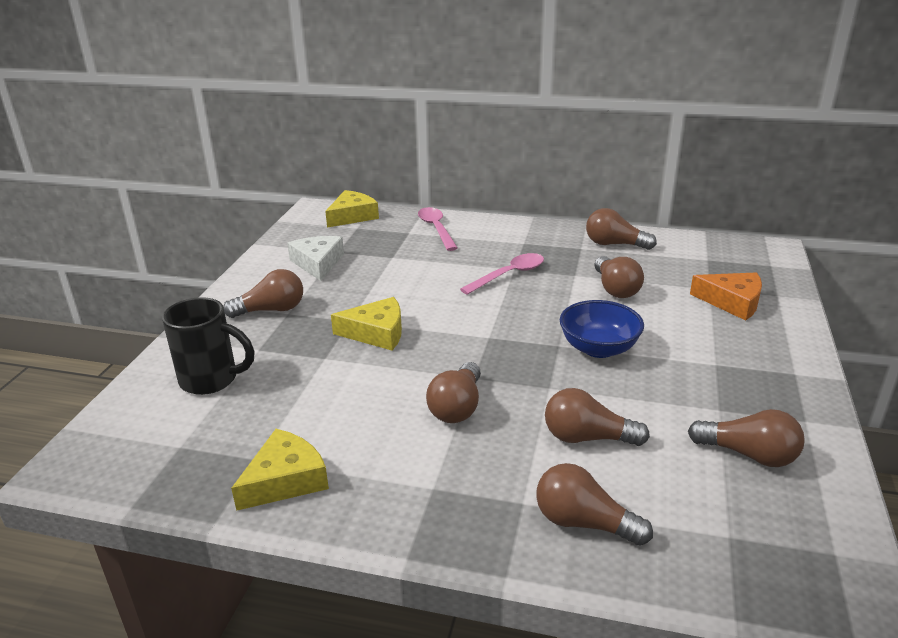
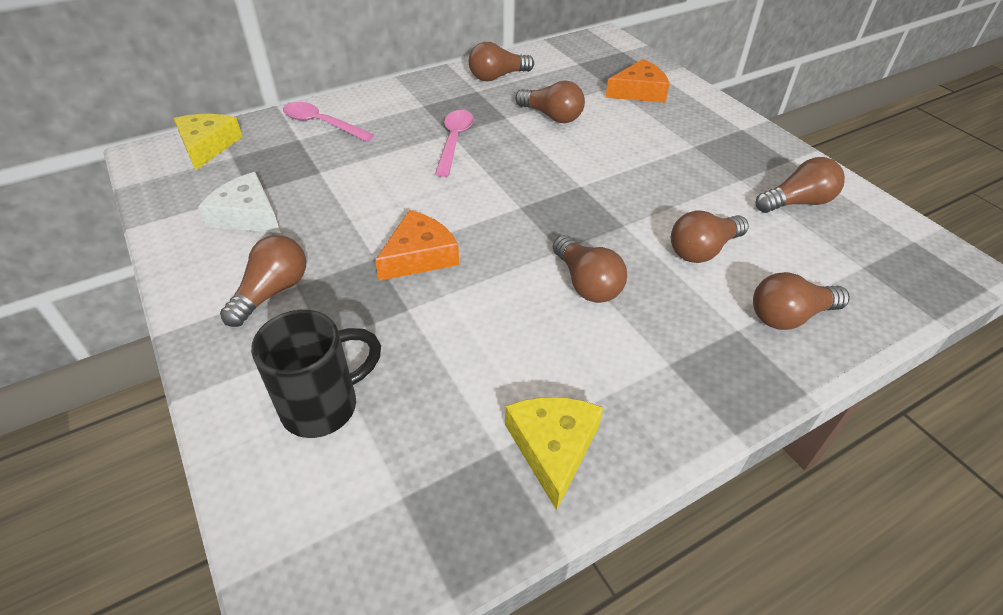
camera: 45 degrees left, 15 degrees up
(376, 333) = (419, 256): yellow cheese -> orange cheese
(598, 348) = (610, 173): blue bowl -> none

